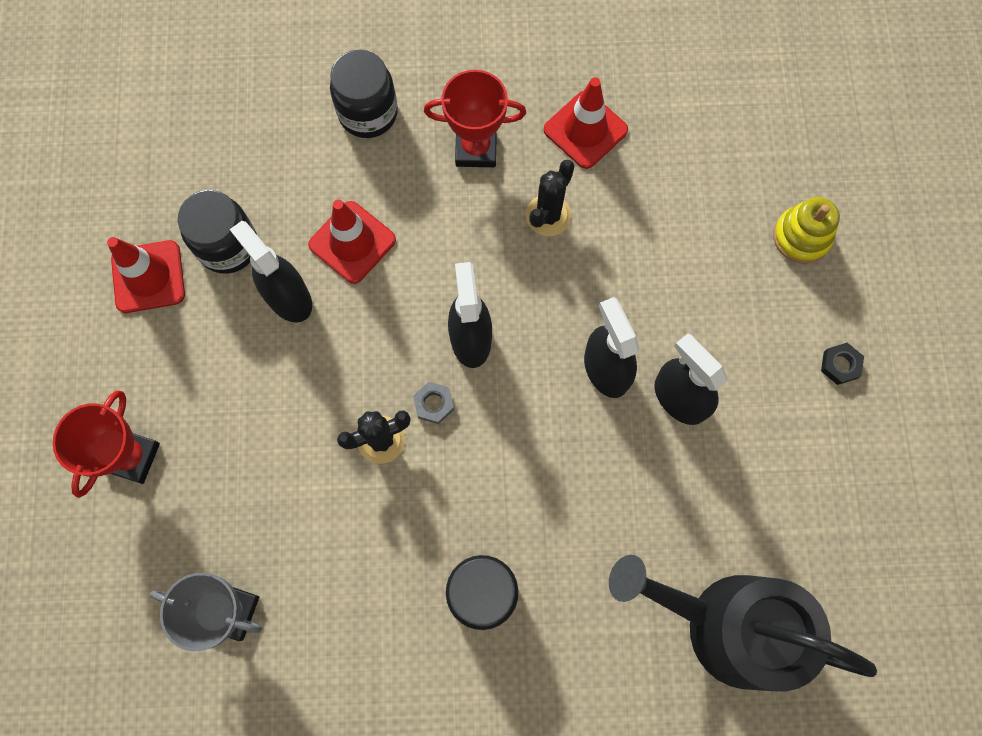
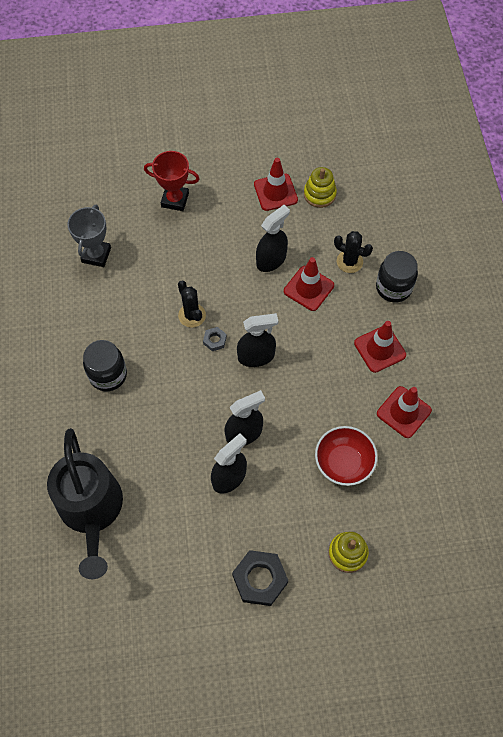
camera: 85 degrees right, 10 degrees down
(166, 204) = (319, 194): none -> yellow stacking toy
(228, 246) = (298, 227): black jar -> none
(476, 149) = (379, 349): red trophy -> red traffic cone
(548, 215) = (341, 394): black cactus -> black cactus (349, 261)
(662, 225) = (343, 462): none -> red bowl
(727, 625) = (92, 510): black watering can -> black watering can turned 150 degrees clockwise
(840, 365) = (260, 579): black nut -> black nut, size x2.02

